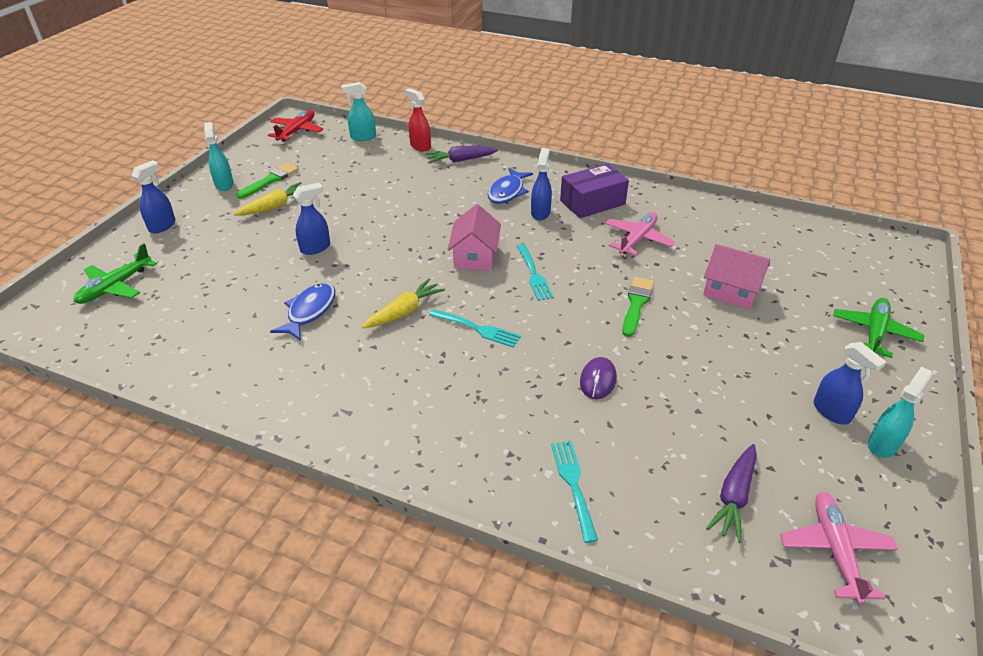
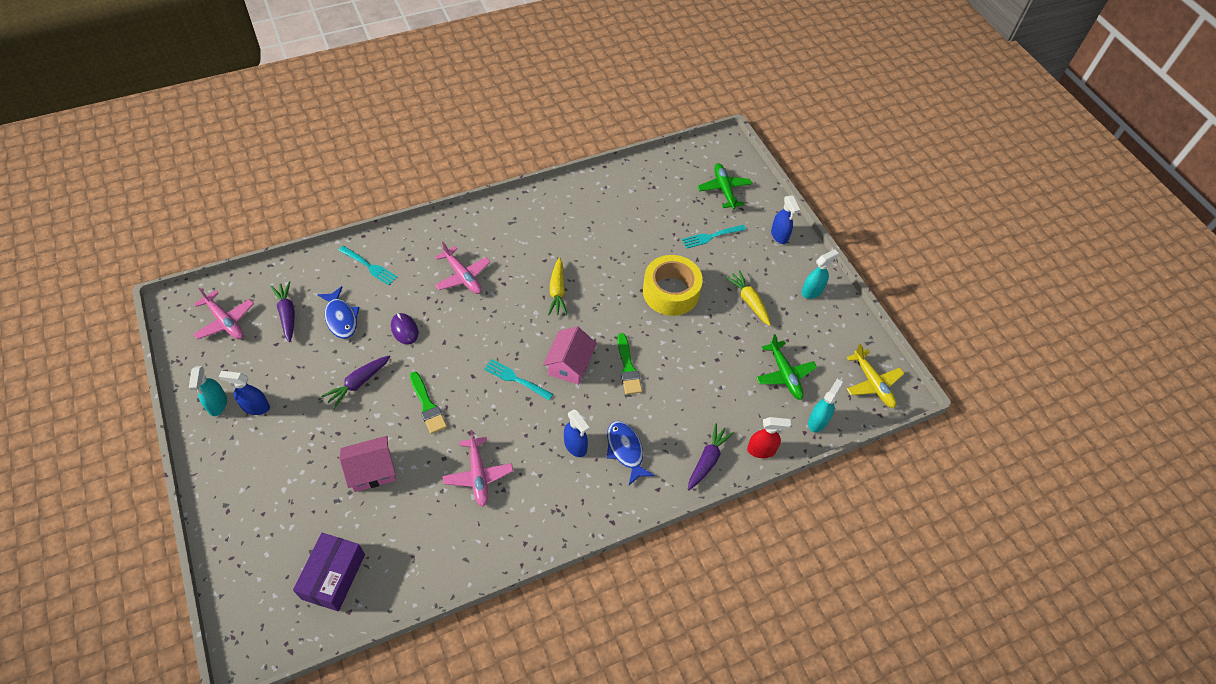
camera: 130 degrees right, 15 degrees up
(224, 184) = (812, 291): turquoise spray bottle -> turquoise spray bottle turned 60 degrees counterclockwise
(270, 180) = (793, 319): green brush -> green brush (628, 368)
(275, 206) = (749, 301): yellow carrot -> yellow carrot turned 150 degrees clockwise
(296, 131) = (872, 383): red plane -> yellow plane
(309, 311) = (606, 252): blue fish -> blue fish (341, 318)
(315, 248) = (671, 292): blue spray bottle -> yellow tape
(475, 256) = (570, 364): pink house -> pink house turned 60 degrees clockwise
(475, 391) = (462, 276): none -> pink plane
(477, 329) = (504, 312): turquoise fork -> turquoise fork (711, 236)
(592, 202) = (550, 494): purple box -> purple box (333, 576)
(693, 363) = (358, 383): none -> purple carrot
(874, 333) = (249, 505): green plane -> green plane (784, 374)

